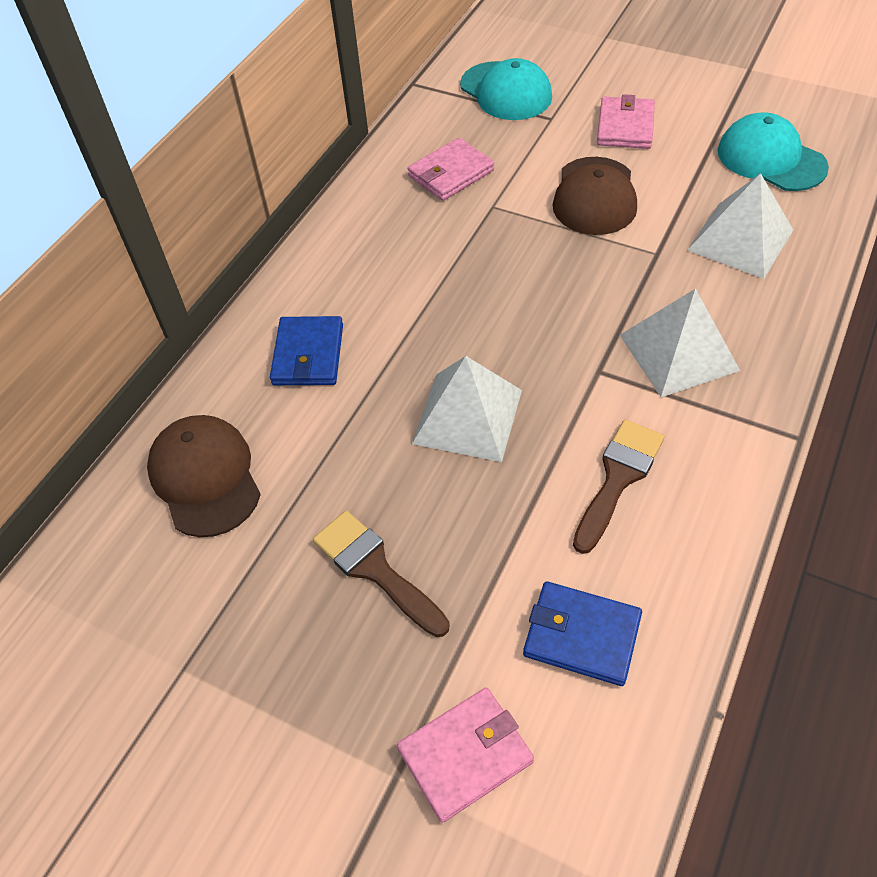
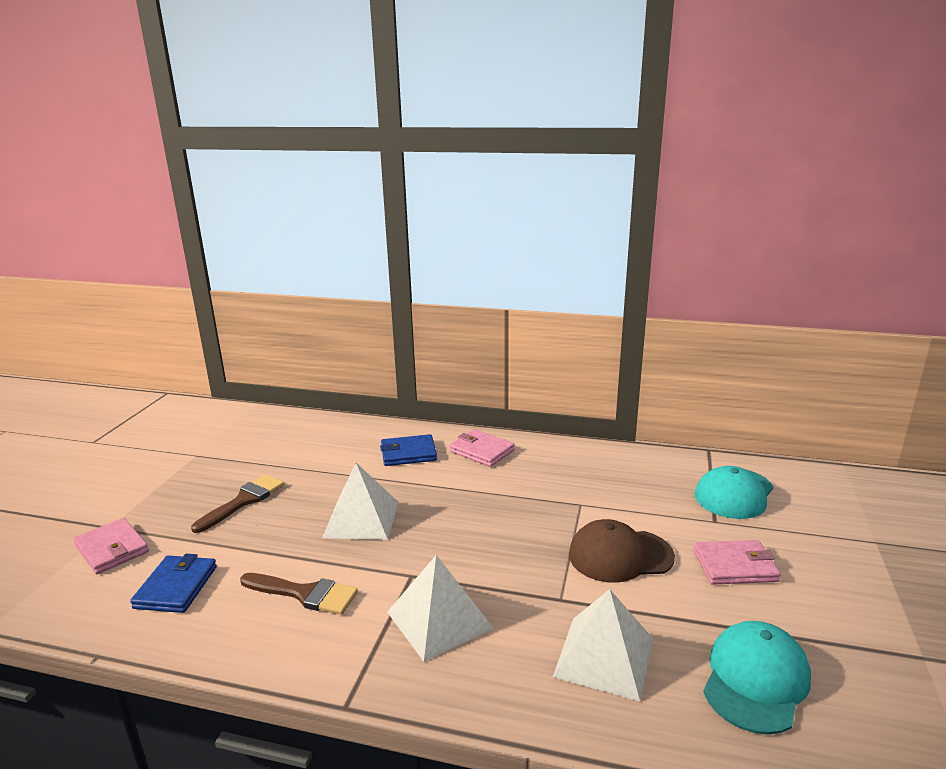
camera: 75 degrees right, 30 degrees down
(205, 477) = (314, 439): brown cap -> none
(451, 173) = (609, 480): pink wallet -> pink wallet (482, 451)

